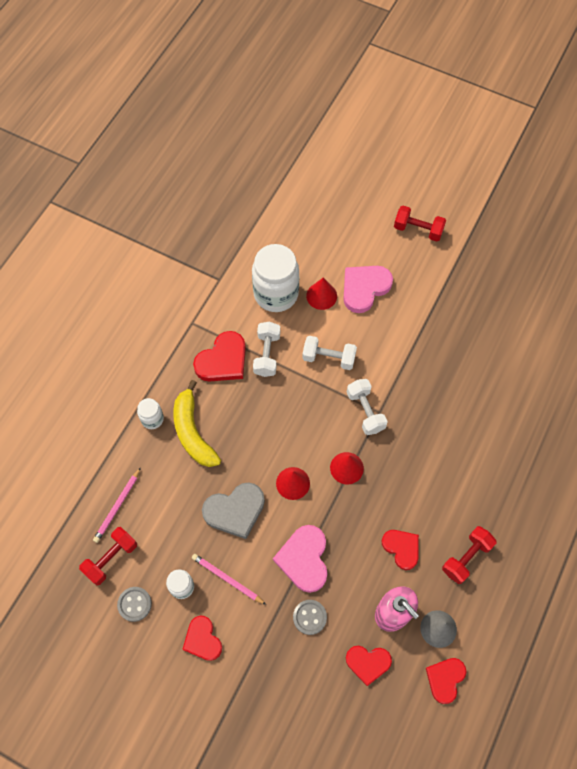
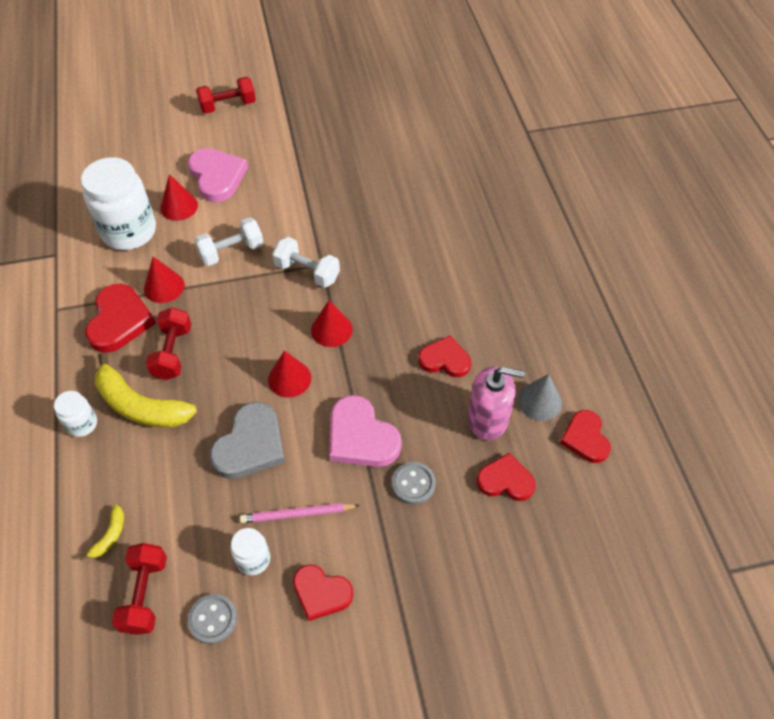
camera: 40 degrees left, 10 degrees down
(118, 506) = (109, 536): pink pencil -> yellow banana
(267, 354) = (164, 287): white dumbbell -> red cone
(364, 288) = (217, 177): pink heart -> pink heart turned 150 degrees clockwise
(368, 663) = (505, 480): red heart -> red heart turned 135 degrees counterclockwise
(466, 557) = (508, 326): red dumbbell -> red dumbbell (172, 352)

